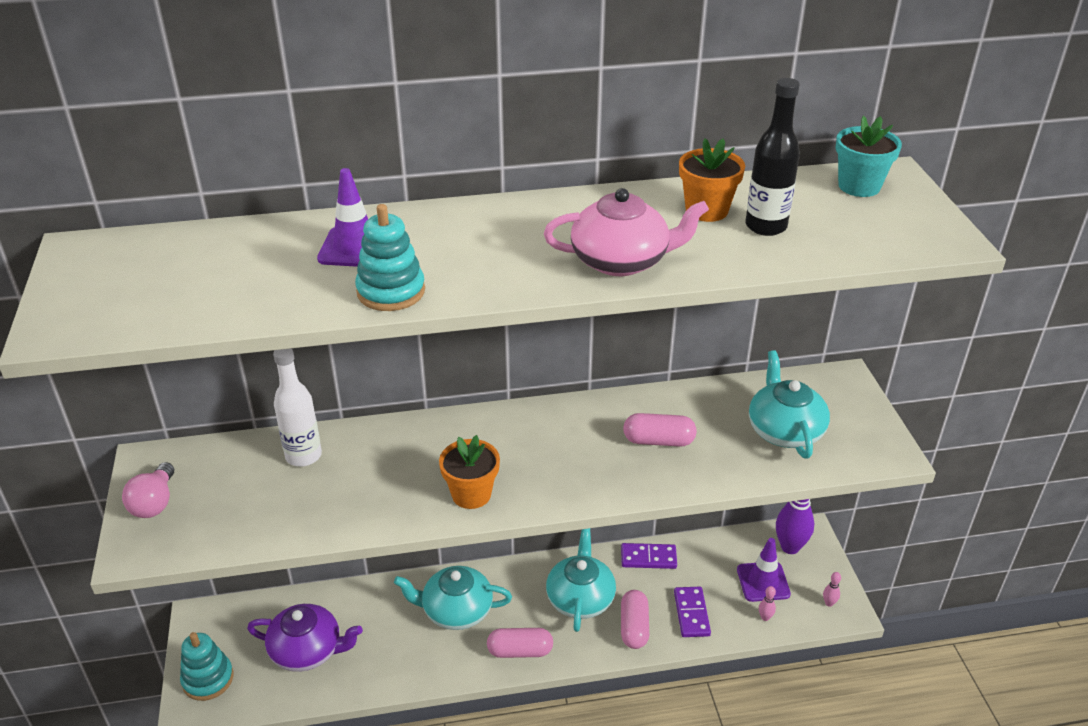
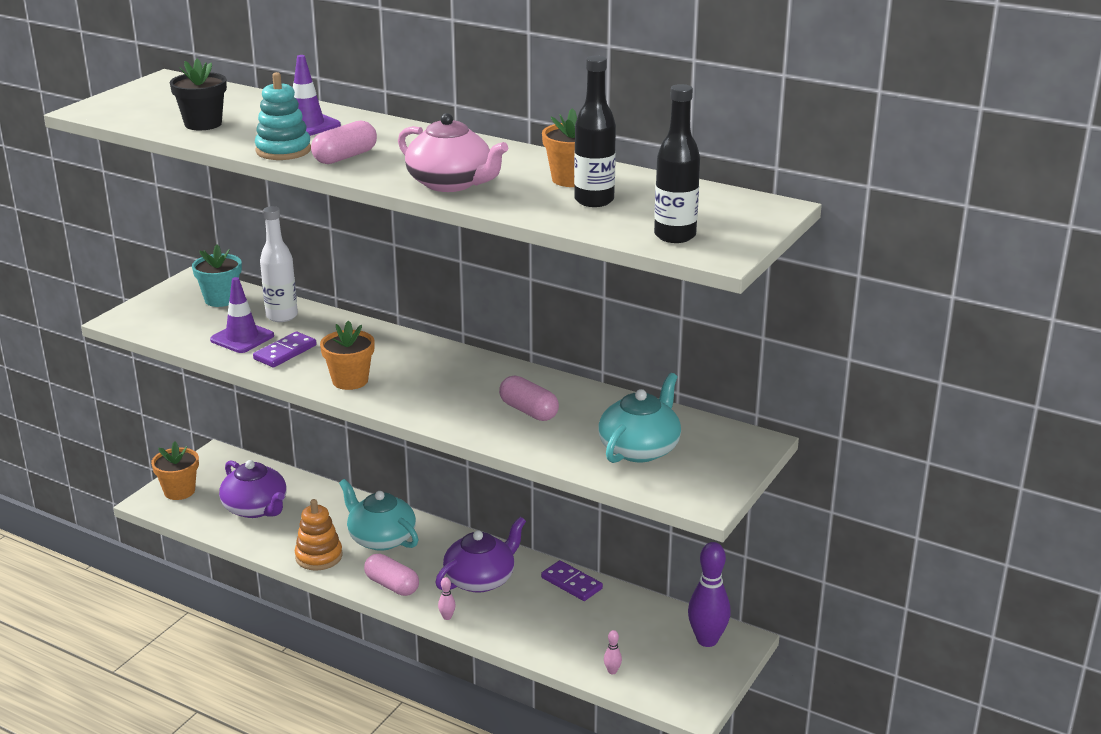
camera: 40 degrees right, 10 degrees down
(154, 503) = (166, 302): pink light bulb -> none
(208, 679) = (179, 491): turquoise stacking toy -> orange flower pot
(236, 293) = (203, 124): none -> black flower pot
(425, 663) = (319, 556): none -> orange stacking toy
(580, 598) = (480, 579): turquoise teapot -> purple teapot
(634, 627) = (496, 618): pink capsule -> pink capsule (345, 157)
(691, 613) = (554, 635): purple domino -> purple domino (285, 352)
(763, 582) = (646, 649): purple traffic cone -> purple traffic cone (242, 338)
(829, 603) = (684, 694): pink bowling pin -> pink bowling pin (447, 617)
(859, 186) = (725, 204): turquoise flower pot -> turquoise flower pot (221, 299)
(888, 237) = (675, 236): none -> black bottle

